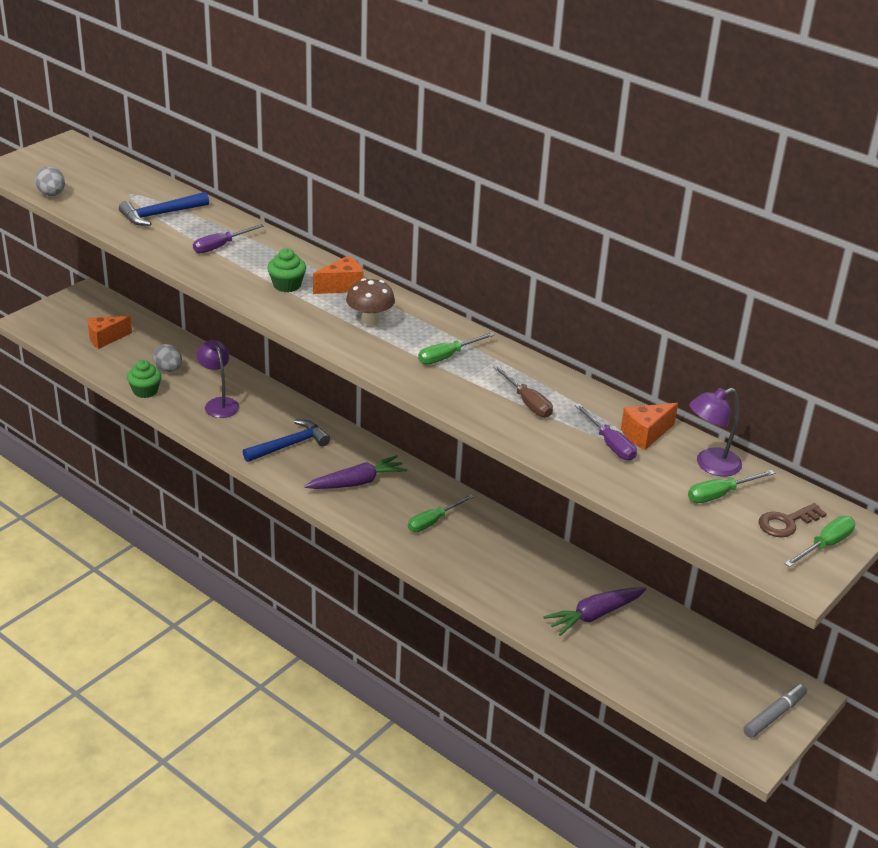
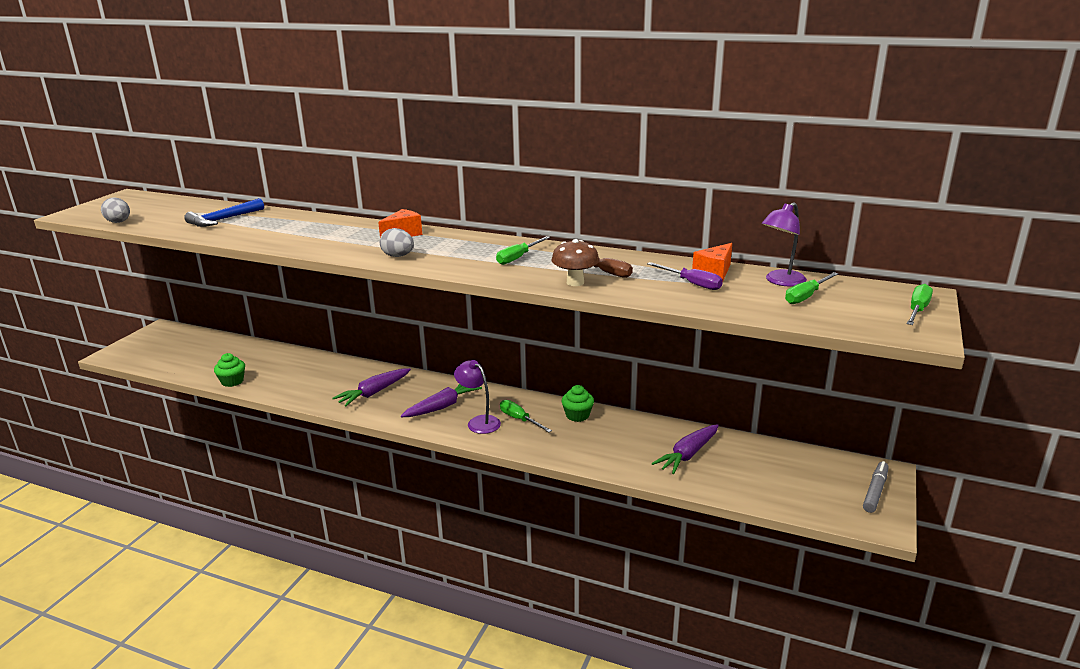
camera: 15 degrees left, 10 degrees down
(105, 339) = (185, 354): orange cheese -> none
(168, 369) = (248, 363): grey egg -> grey egg (398, 256)
(219, 403) = (301, 377): purple lamp -> purple lamp (479, 422)
(220, 246) = (285, 228): purple screwdriver -> none
(287, 285) = (355, 240): green cupcake -> green cupcake (577, 415)
(290, 445) = (374, 393): blue hammer -> purple carrot
(370, 321) = (439, 249): brown mushroom -> brown mushroom (575, 282)
(433, 521) = (519, 419): green screwdriver -> green screwdriver turned 105 degrees clockwise
(786, 523) = (874, 303): brown key -> none

